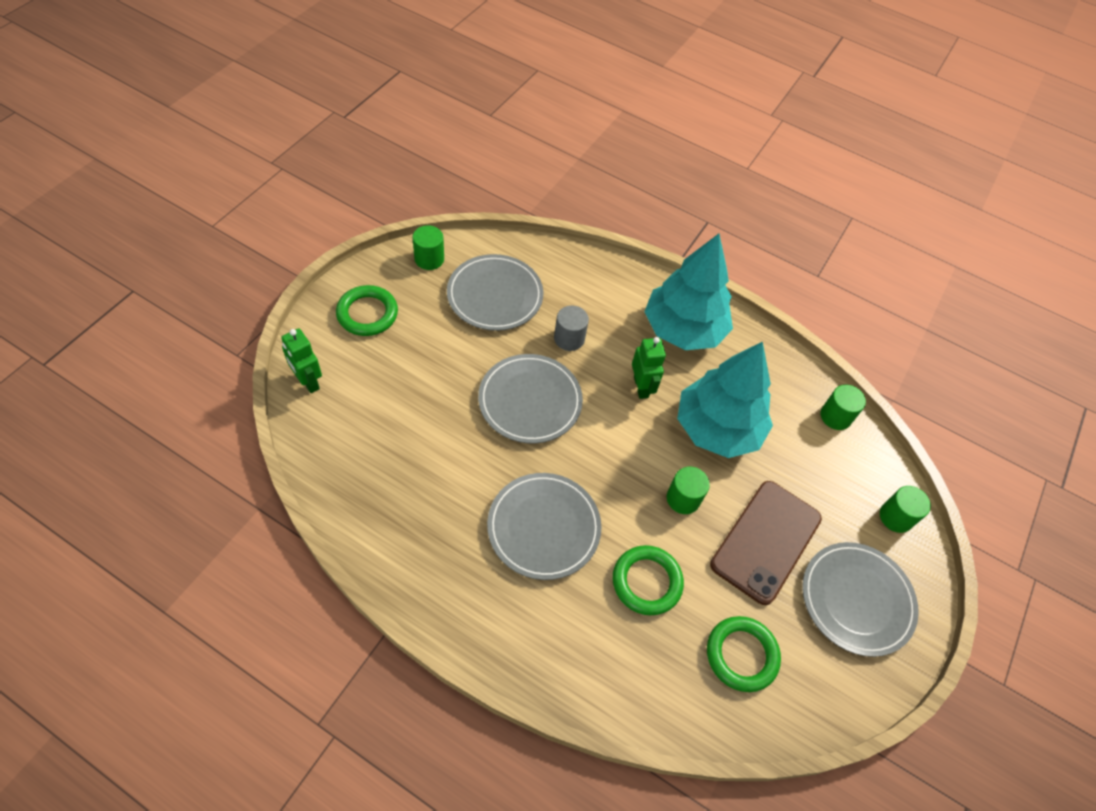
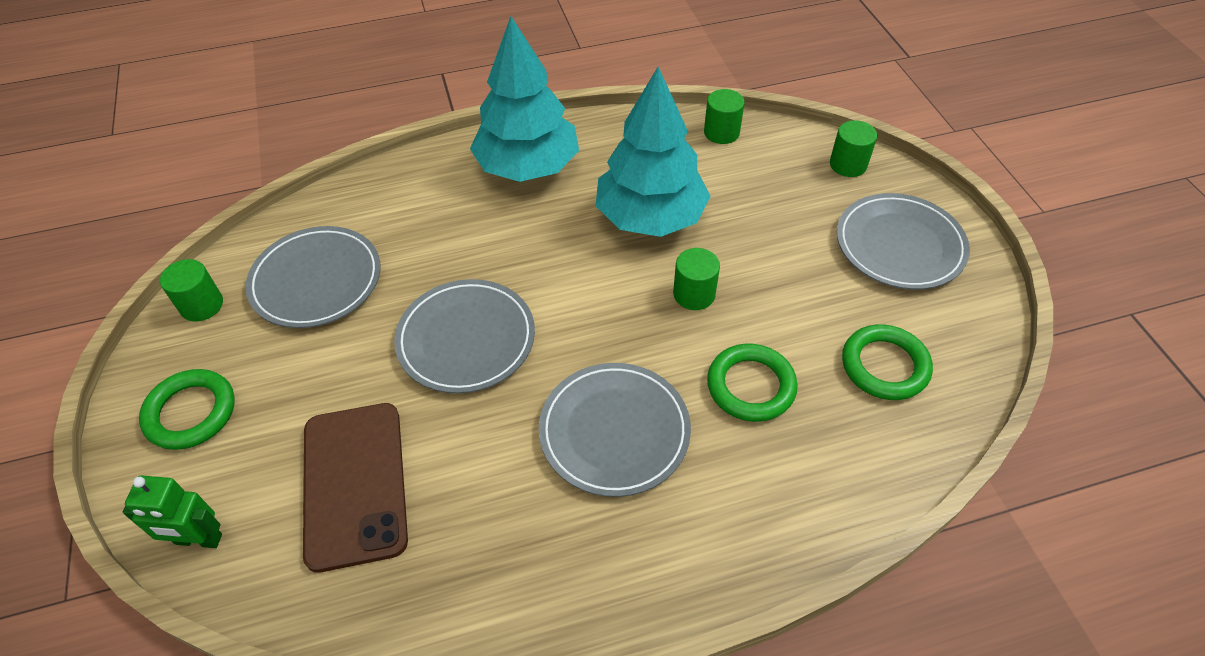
camera: 40 degrees left, 5 degrees down
(569, 338) = (436, 256): grey cylinder -> none
(641, 387) = (550, 240): green robot -> none
(766, 541) = (791, 266): brown phone -> brown phone (354, 484)

